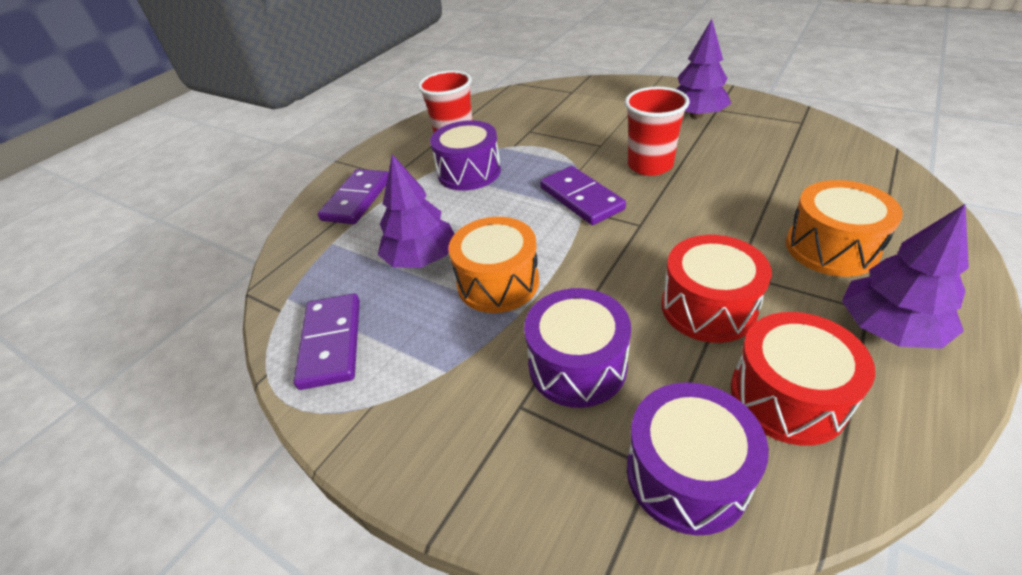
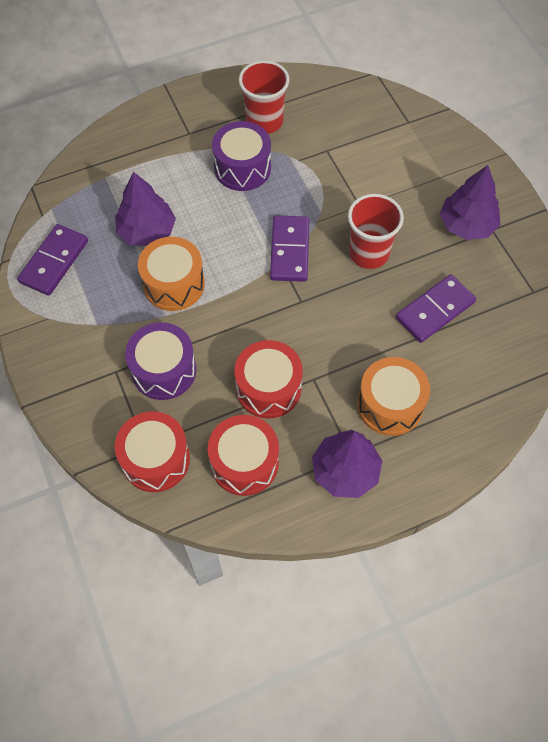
camera: 30 degrees right, 20 degrees up
(357, 199) = (148, 143): purple domino -> purple domino (434, 310)
(686, 474) = (155, 459): purple drum -> red drum

